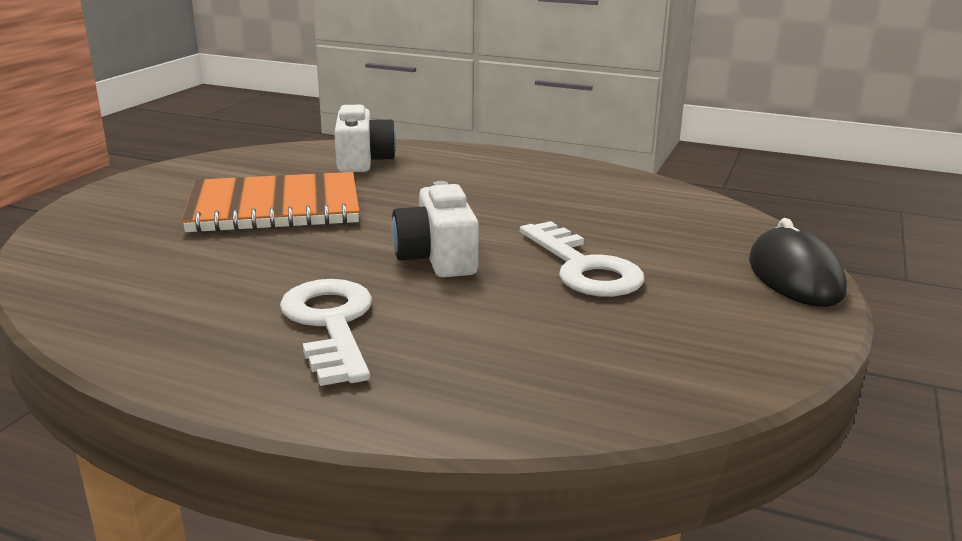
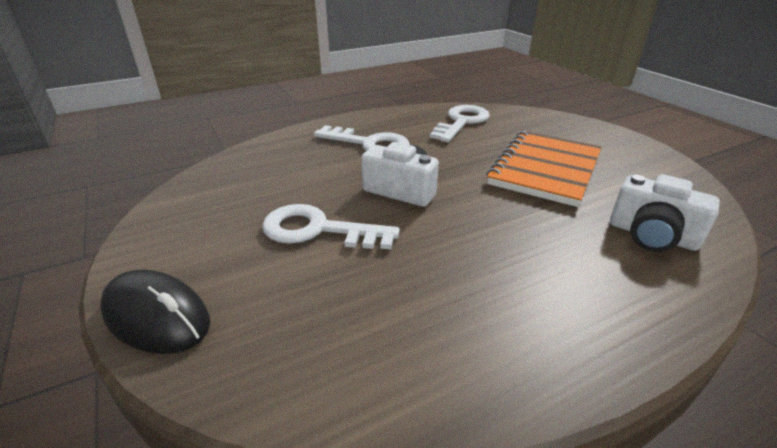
camera: 130 degrees right, 10 degrees up
(145, 285) = (462, 122): none -> white key

